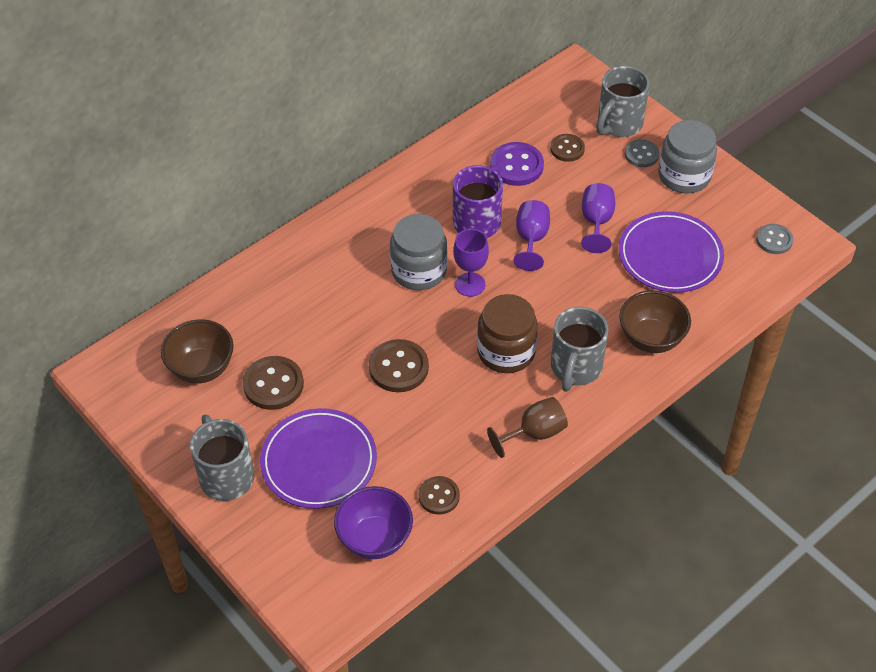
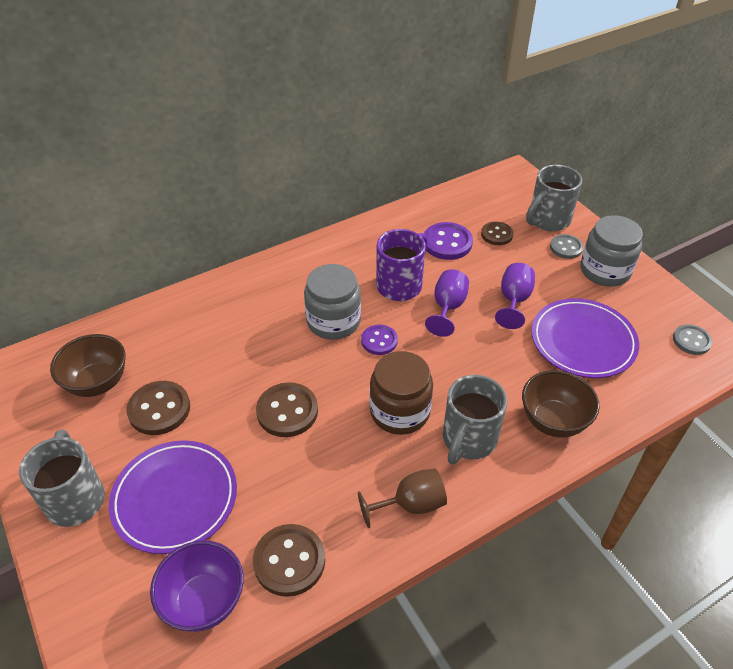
camera: 10 degrees right, 5 degrees down
(439, 496) = (289, 561): brown button -> brown button, size x1.55
(470, 284) = (379, 341): purple goblet -> purple button

